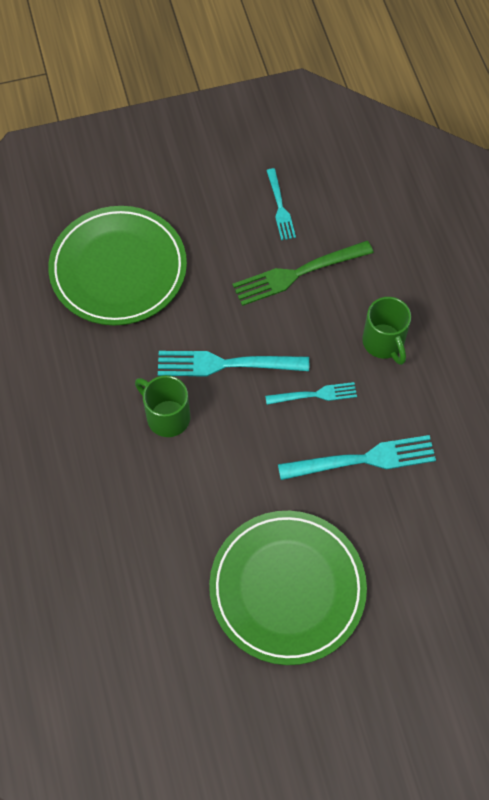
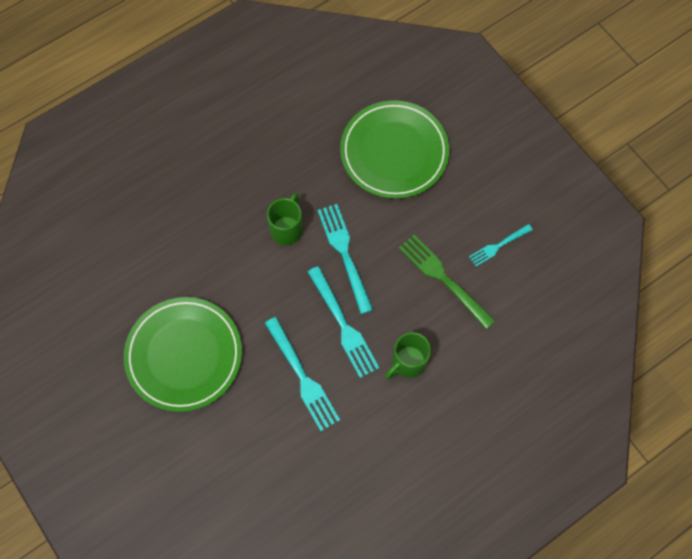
camera: 70 degrees right, 5 degrees up
(315, 394) = (343, 325): turquoise fork -> turquoise fork, size x1.68

